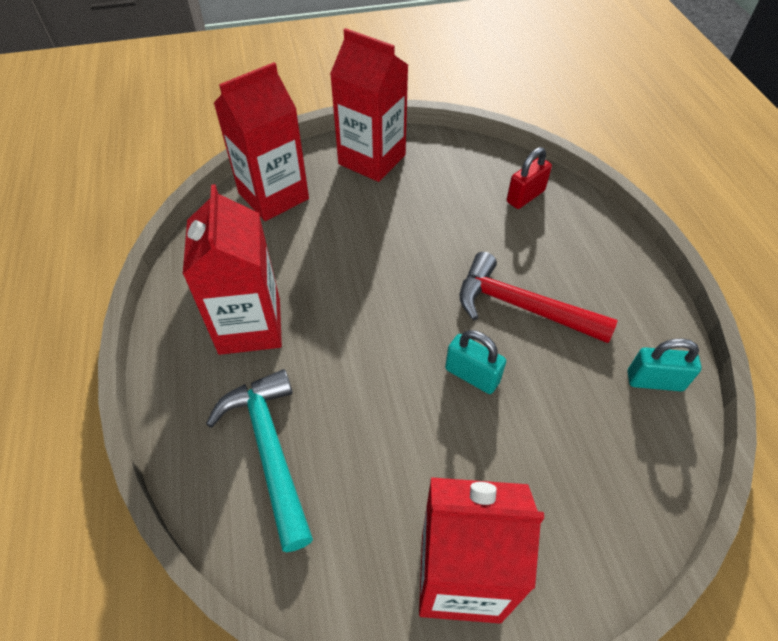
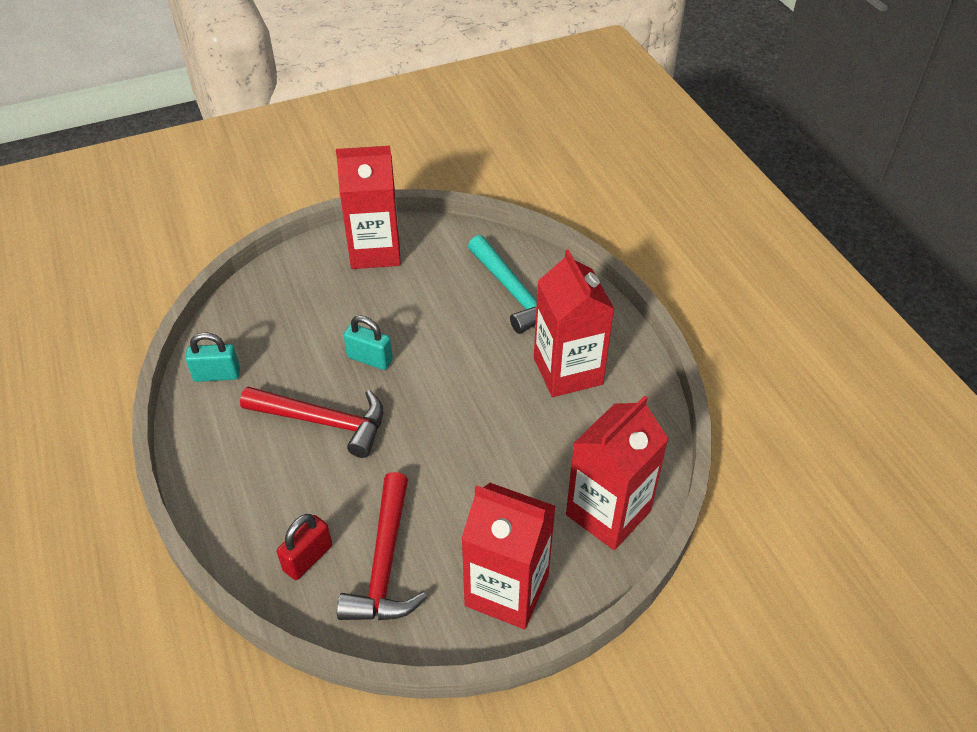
camera: 170 degrees right, 5 degrees down
(463, 186) = (385, 563): none -> red hammer

